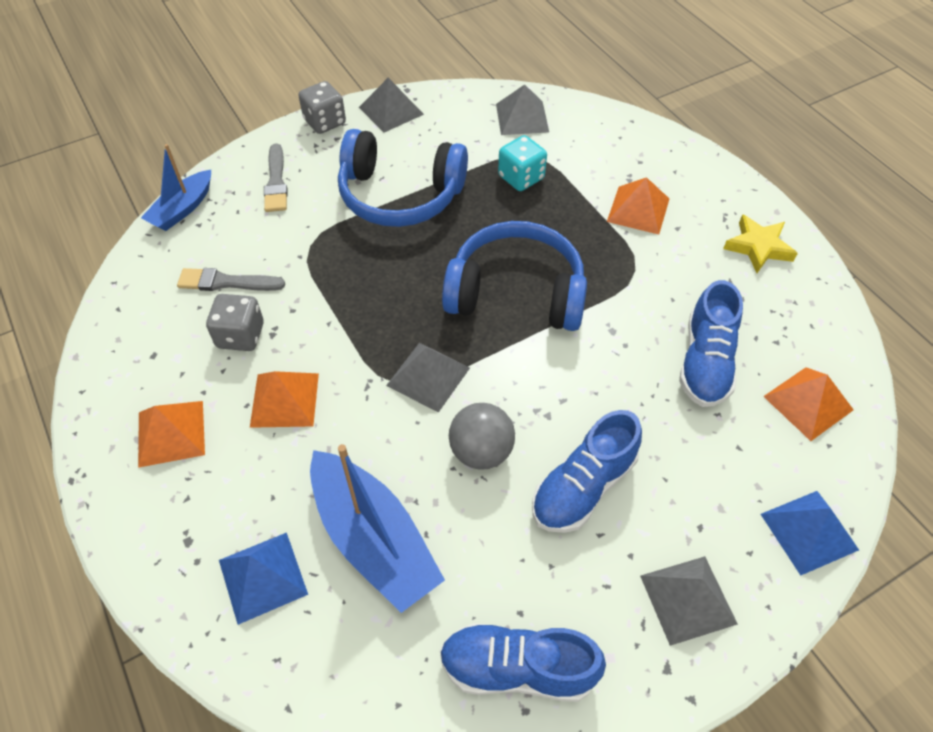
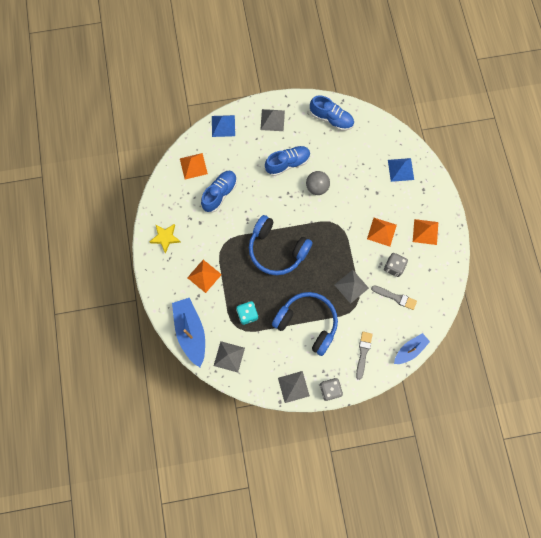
camera: 160 degrees left, 20 degrees up
(373, 539) = (362, 169): blue boat -> blue boat (191, 332)
(428, 376) = (325, 223): grey pyramid -> grey pyramid (351, 286)

